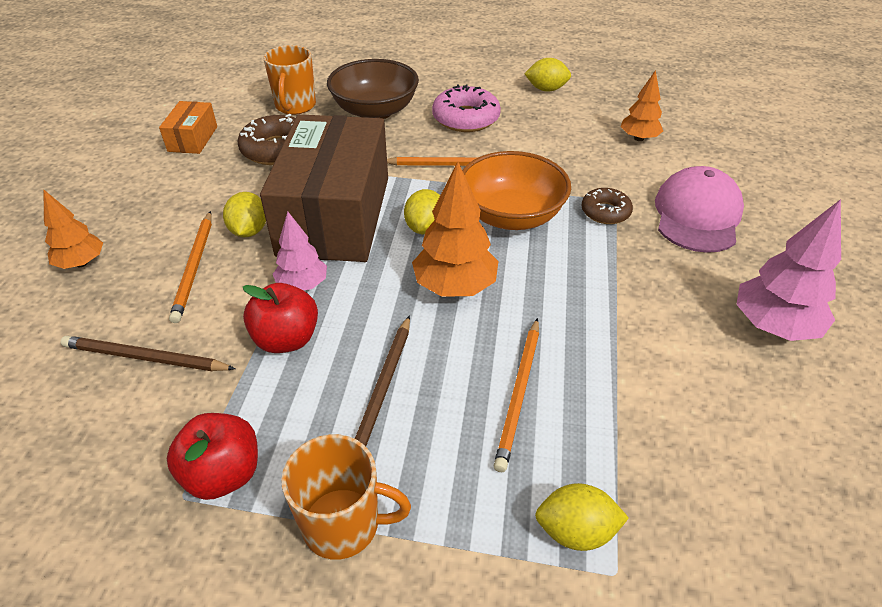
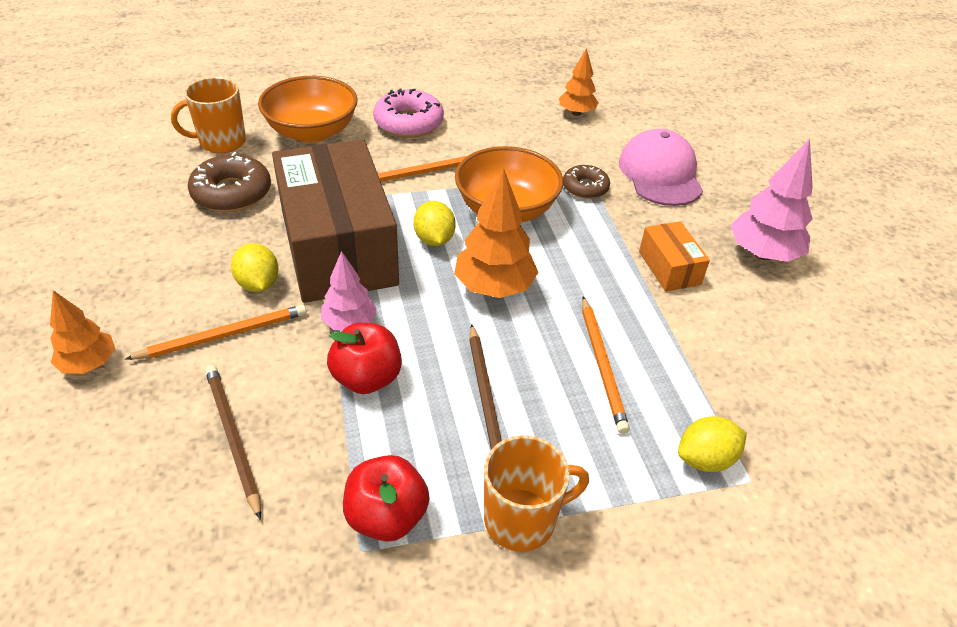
camera: 25 degrees left, 0 degrees up
(145, 358) = (233, 437): brown pencil -> brown pencil turned 75 degrees clockwise
(193, 139) = (126, 200): orange box -> orange box (669, 268)
(194, 267) = (224, 335): orange pencil -> orange pencil turned 90 degrees counterclockwise
(295, 106) = (221, 142): orange mug -> orange mug turned 90 degrees clockwise
(375, 111) = (312, 132): brown bowl -> orange bowl
(546, 89) = (468, 79): yellow lemon -> none

